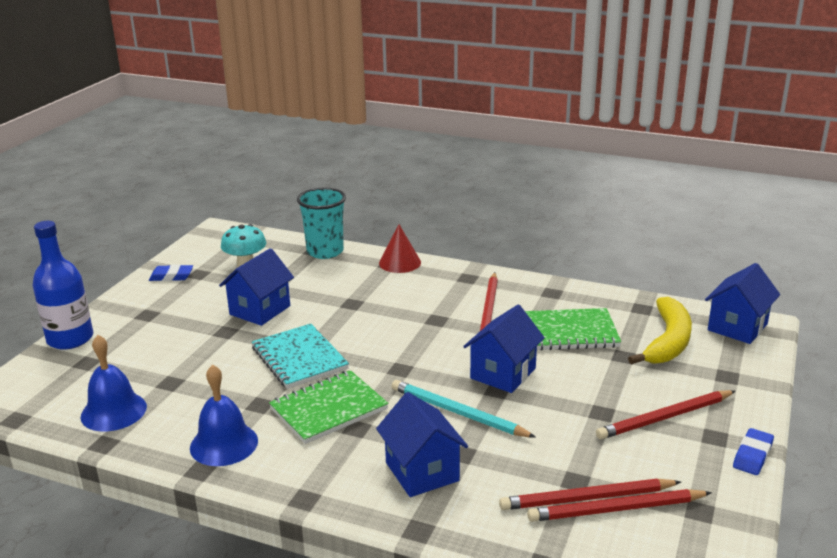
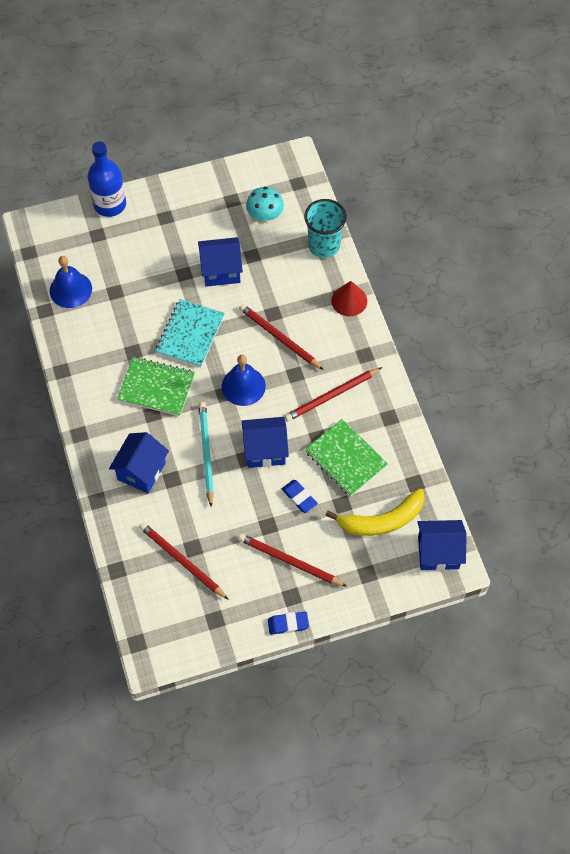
camera: 50 degrees right, 35 degrees up
(171, 276) = (215, 189): blue eraser -> blue eraser (299, 497)
(224, 444) = (88, 363): blue bell -> blue bell (243, 386)
(616, 509) = (184, 580): red pencil -> red pencil (279, 338)

